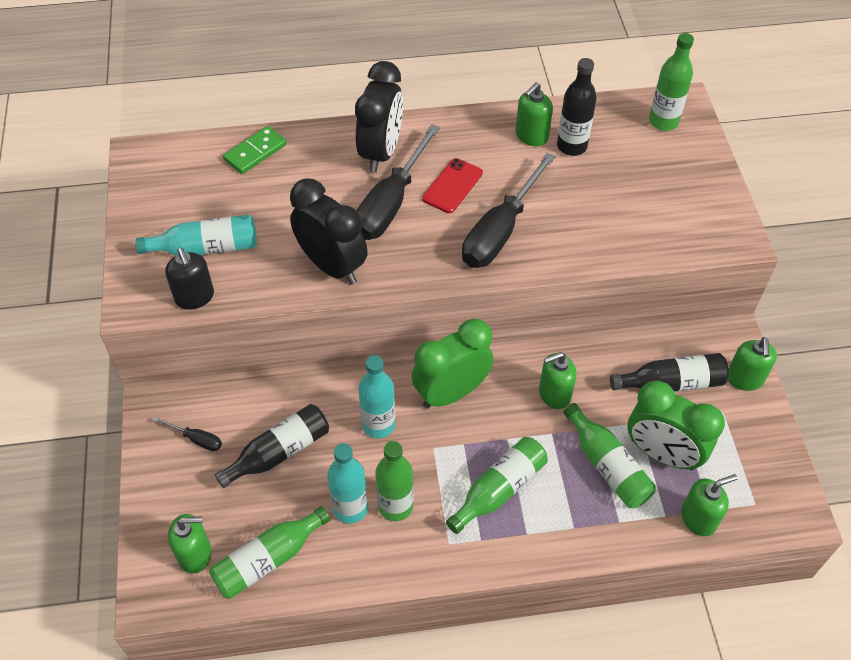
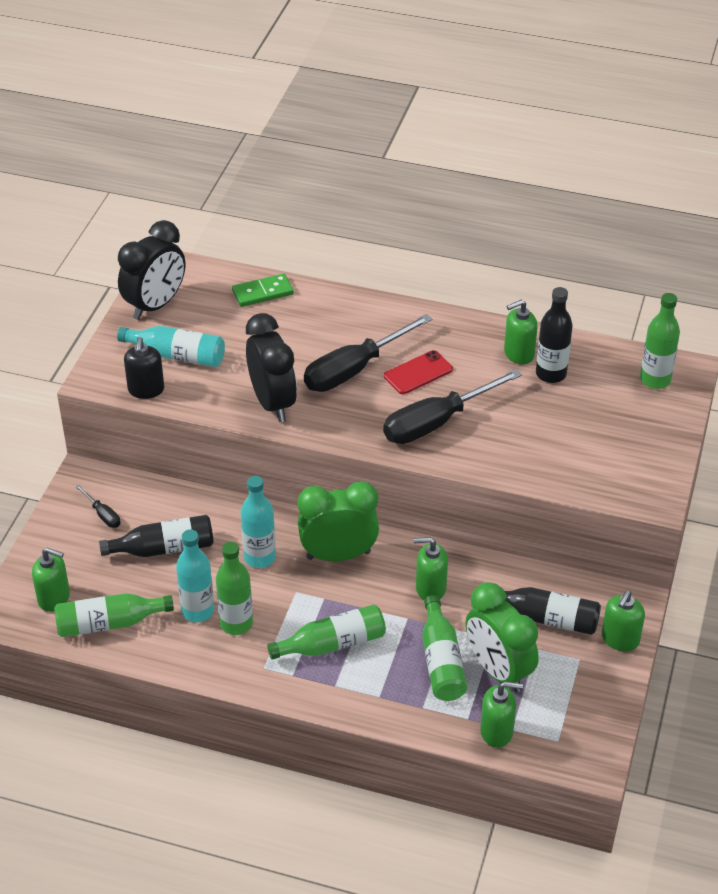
camera: 25 degrees right, 10 degrees down
(381, 152) = (372, 326): black clock -> black clock (155, 305)

